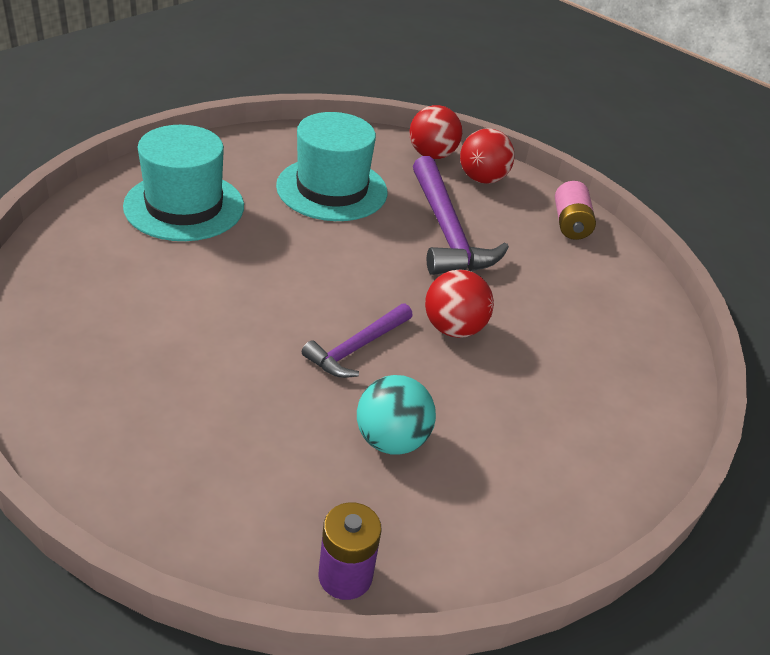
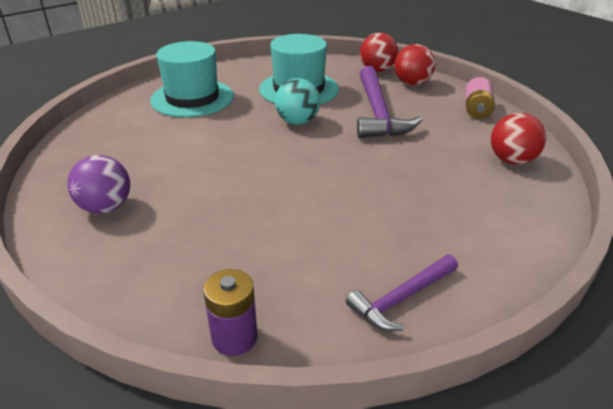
camera: 15 degrees right, 5 degrees down
(121, 398) = (106, 207): none -> purple ball
(356, 348) = (289, 182): purple hammer -> purple hammer (401, 298)
(391, 440) = (300, 243): turquoise ball -> turquoise ball (297, 122)
(453, 328) = (369, 172): red ball -> red ball (511, 160)

